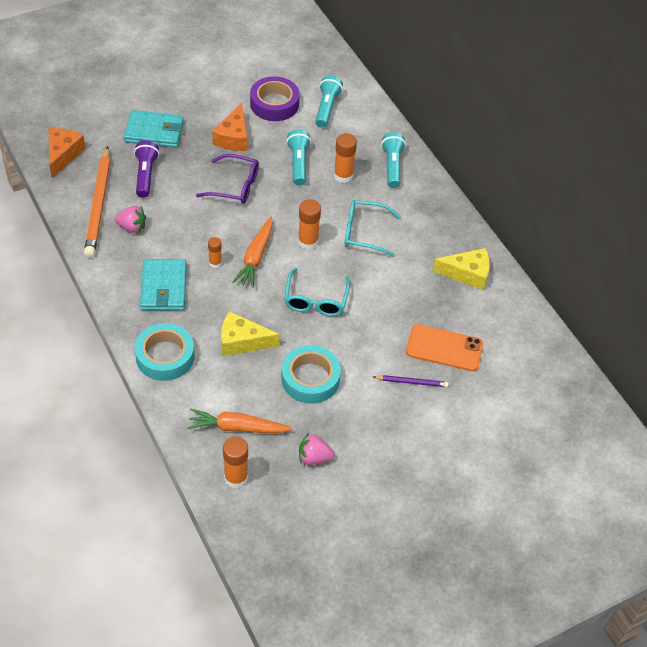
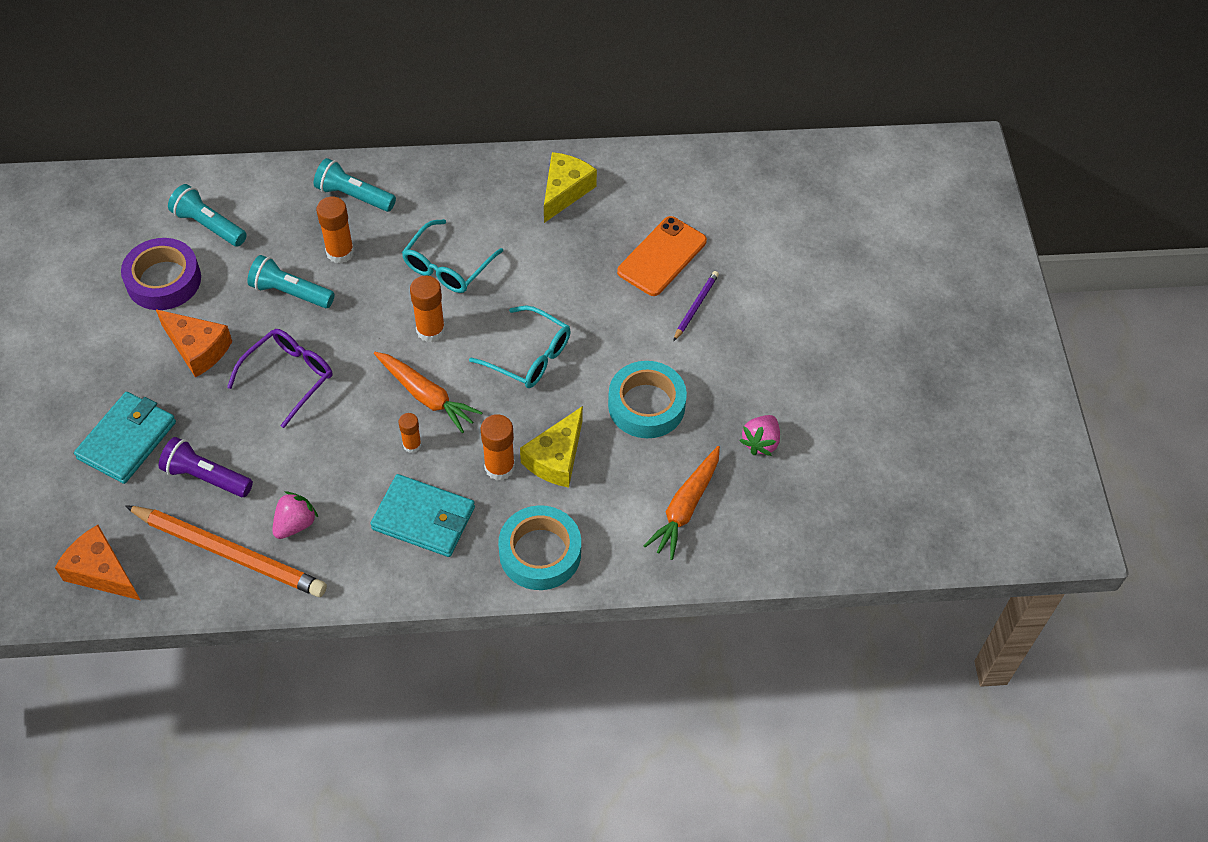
camera: 65 degrees left, 5 degrees up
(236, 477) = (757, 533): orange glue stick -> orange glue stick (499, 467)

